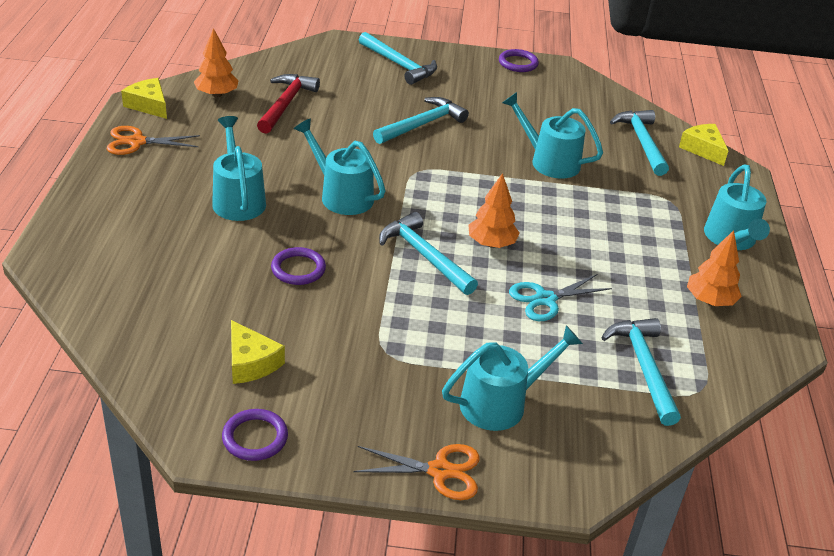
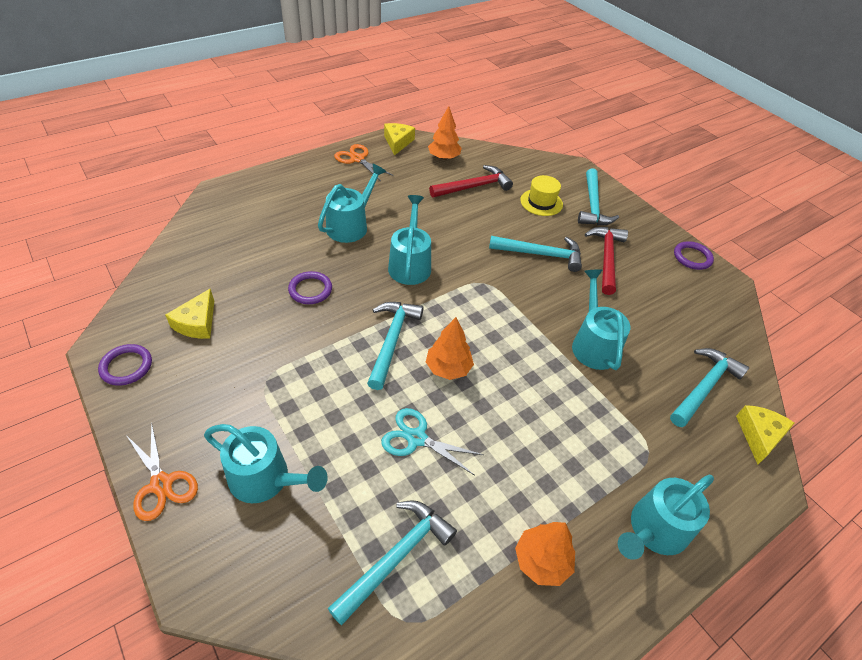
camera: 50 degrees right, 10 degrees up
(359, 85) = (541, 202): none -> yellow hat
(468, 98) = (606, 258): none -> red hammer

